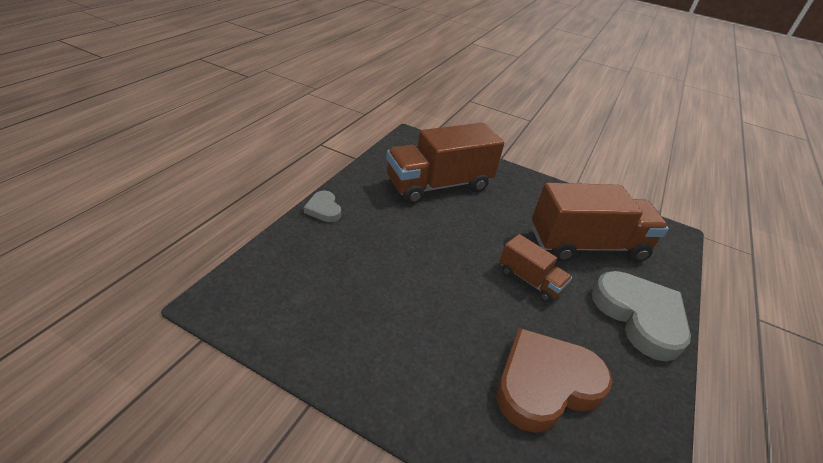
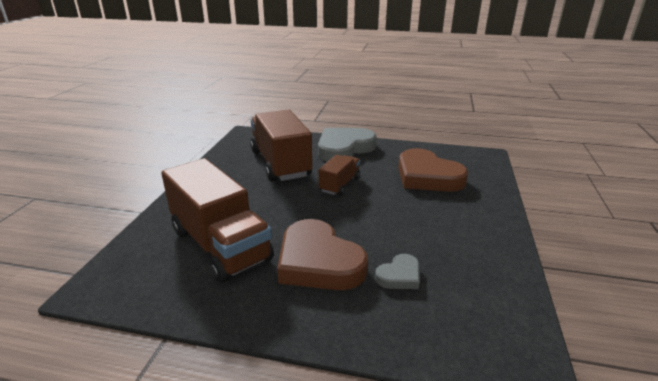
camera: 100 degrees left, 10 degrees down
(323, 209) = (316, 329): grey heart -> grey heart (399, 276)
(395, 228) = (318, 262): none -> brown heart

